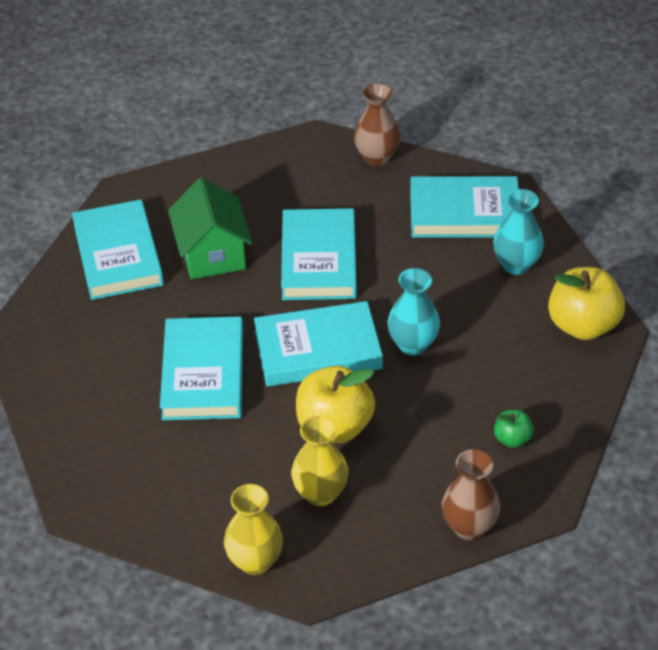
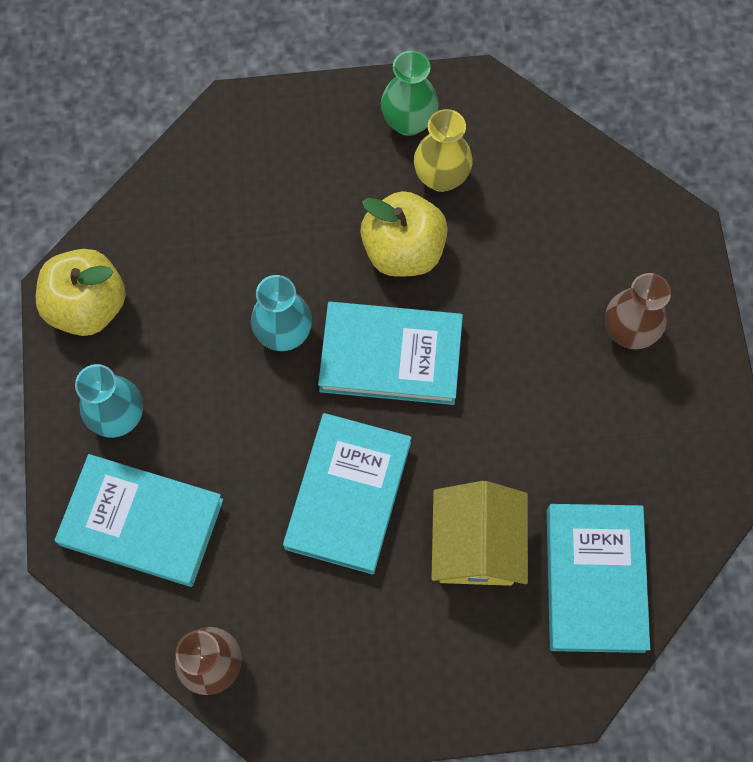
camera: 165 degrees left, 25 degrees up
(203, 374) = (526, 359): turquoise book -> none
(212, 254) = (476, 545): green house -> yellow house
(255, 561) = (523, 123): yellow vase -> none
(368, 534) = (408, 122): none -> green vase
(469, 527) = (312, 104): brown vase -> brown vase (628, 331)
(512, 439) = (229, 186): green apple -> none

